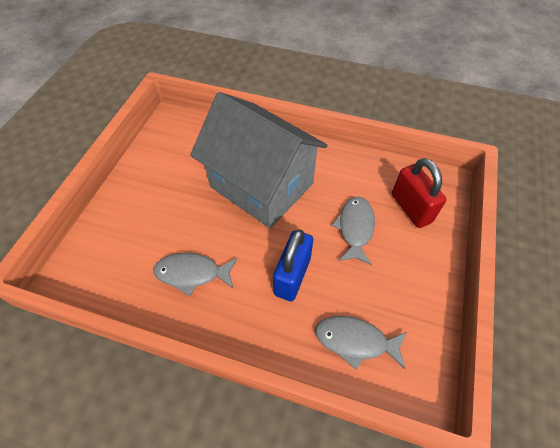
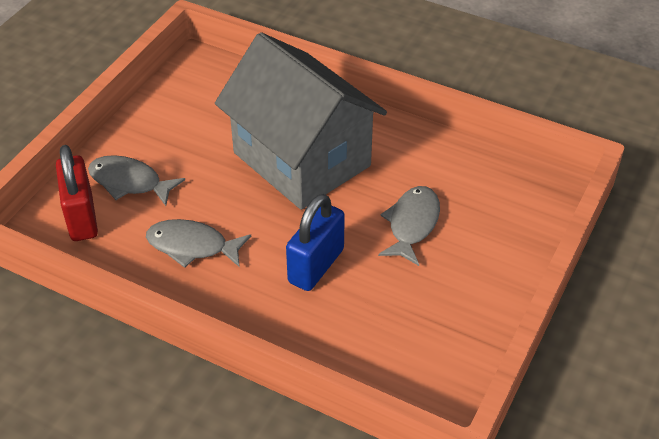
camera: 10 degrees right, 10 degrees down
(355, 341) = (376, 343): grey fish -> grey fish (129, 182)
(411, 208) = (494, 211): red padlock -> red padlock (82, 217)

